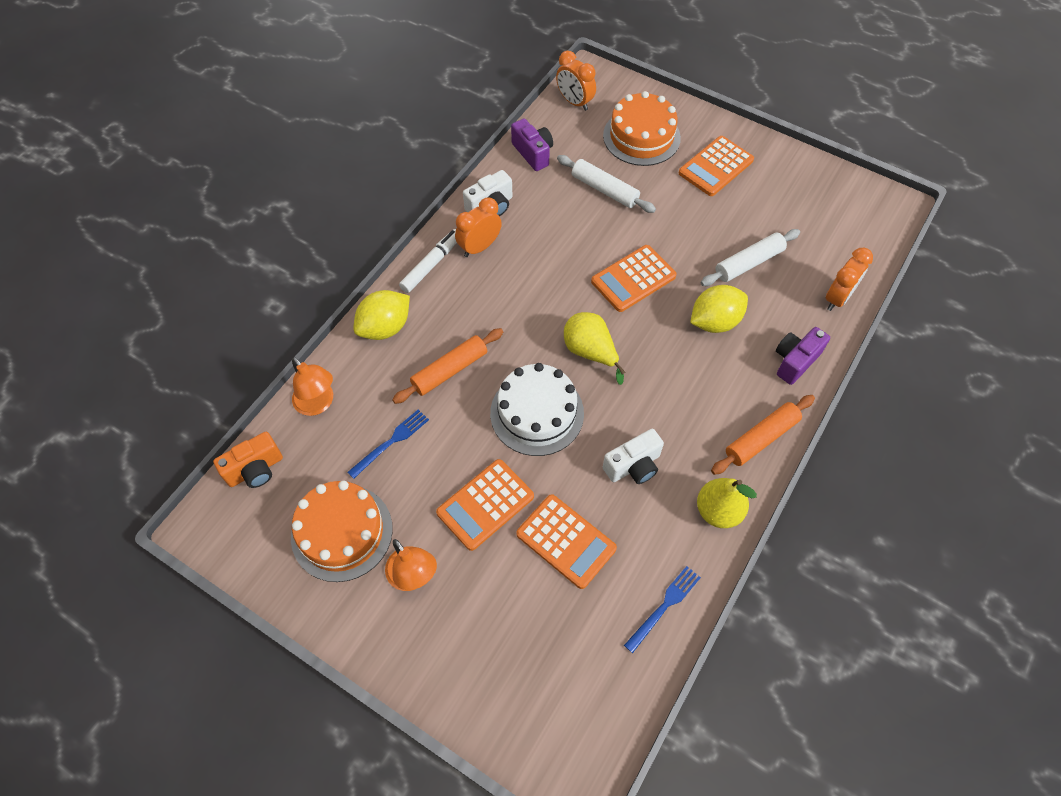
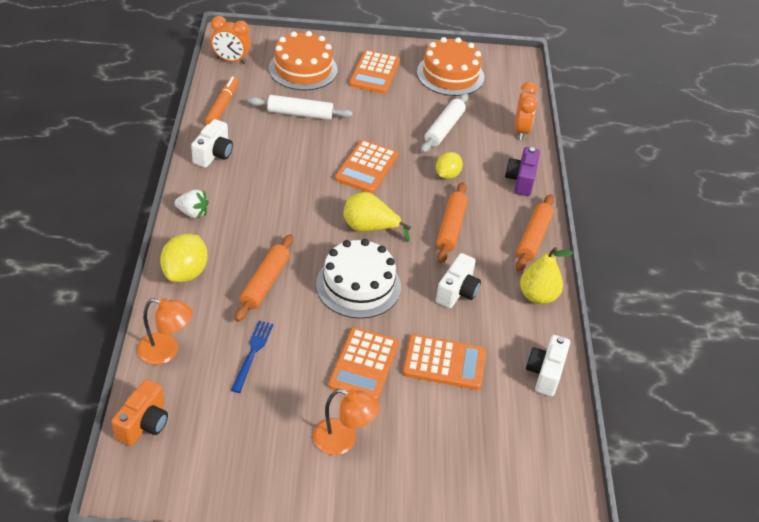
camera: 35 degrees left, 15 degrees down
(342, 532) = (258, 436): orange cake -> orange cake (450, 75)
(431, 264) = (193, 213): white marker -> white strawberry
(479, 247) = (225, 186): orange clock -> none
(533, 153) = (222, 106): purple camera -> orange marker
(664, 606) = (545, 373): blue fork -> white camera
(677, 387) = (451, 227): none -> orange rolling pin
(714, 321) = (447, 175): yellow lemon -> yellow lemon, size x0.66

